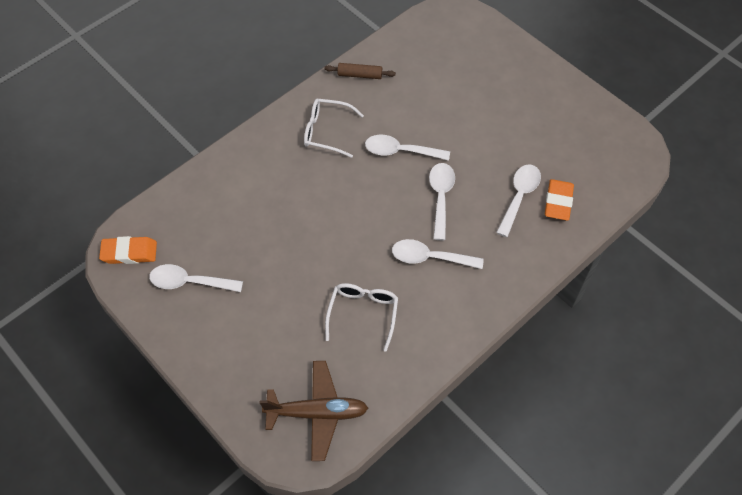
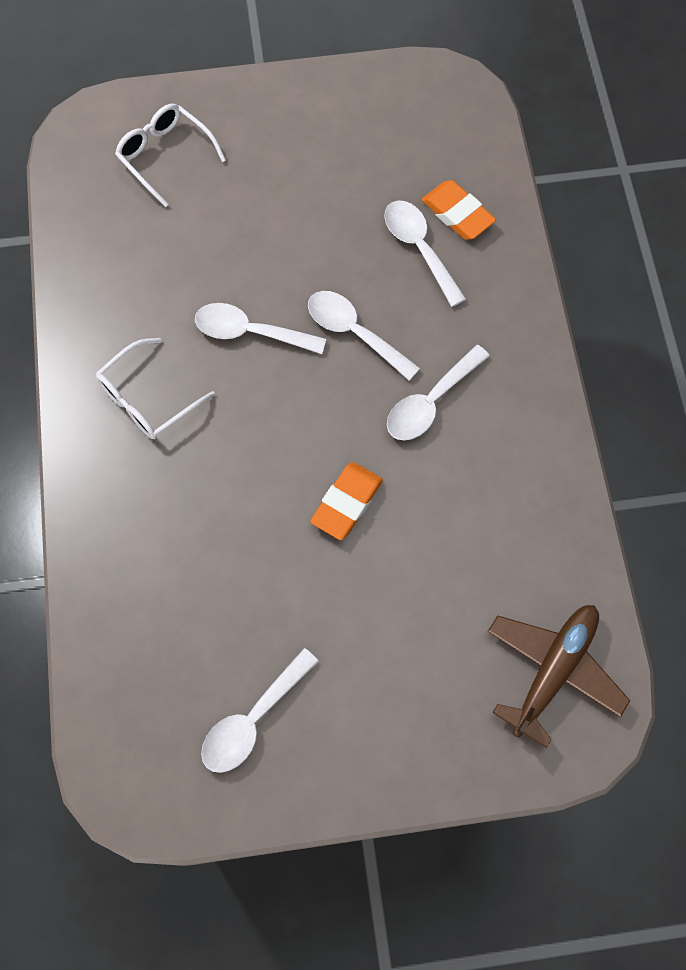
camera: 55 degrees left, 10 degrees up
(129, 253) = (143, 776): orange eraser -> orange eraser (347, 503)
(360, 75) = (89, 300): brown rolling pin -> none
(363, 314) = (455, 531): white glasses -> white glasses (166, 157)
(400, 151) = (250, 332): white spoon -> white spoon turned 60 degrees clockwise

